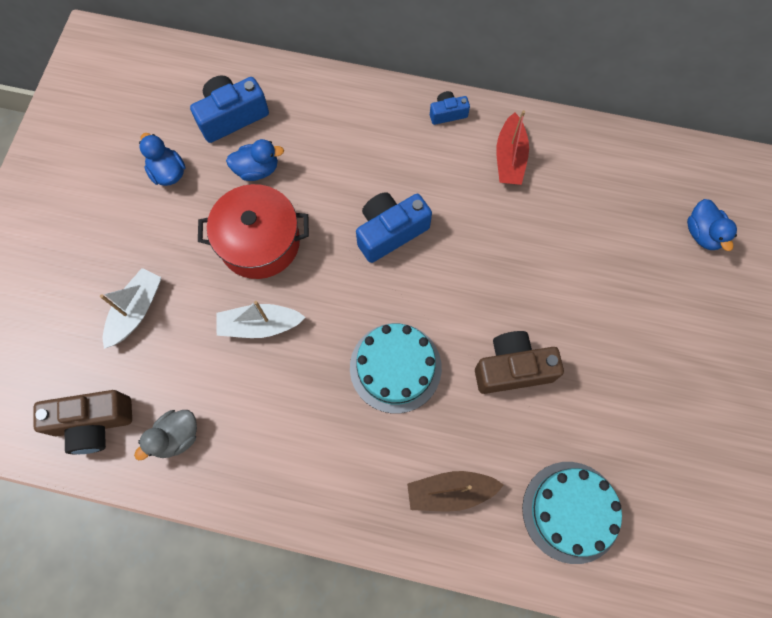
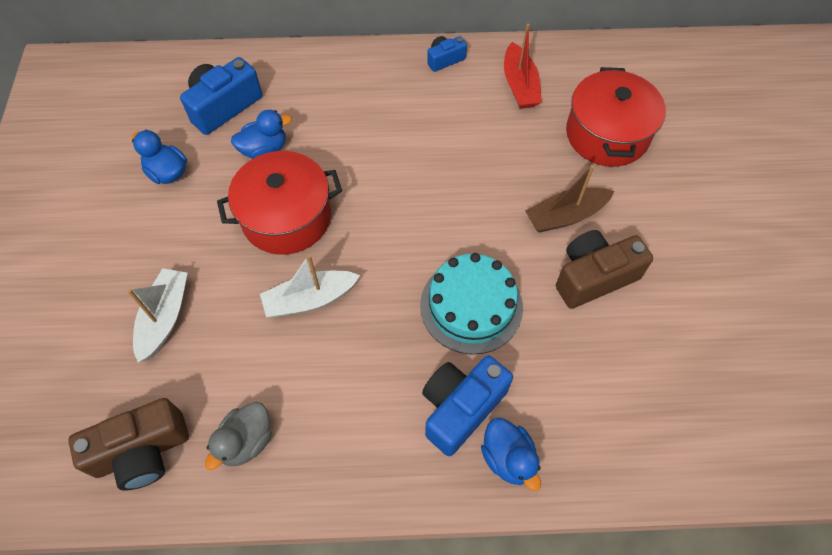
camera: 15 degrees left, 10 degrees down
(390, 232) = (422, 177): blue camera -> blue camera (460, 408)
(450, 491) = (573, 418): brown boat -> brown boat (565, 216)
(571, 511) = (708, 404): turquoise cake -> none
(575, 229) = (607, 134): none -> red pot
(702, 233) = (728, 111): blue duck -> blue duck (508, 458)

